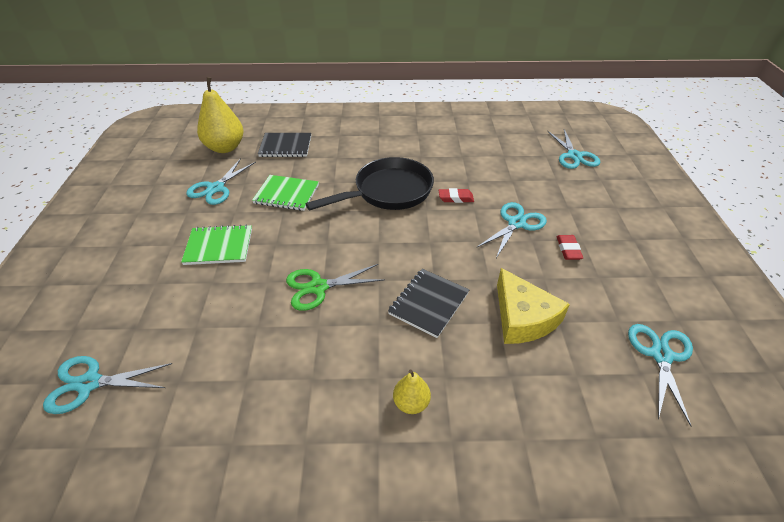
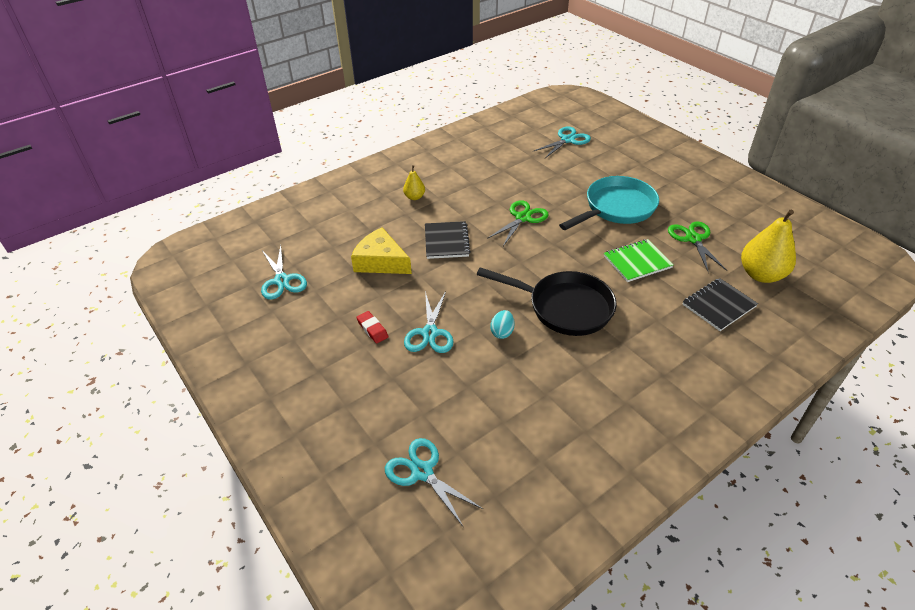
camera: 145 degrees right, 0 degrees up
(215, 188) = (693, 239): turquoise scissors -> green scissors
(219, 246) = (616, 208): green notebook -> turquoise pan
(388, 192) = (564, 307): black pan -> black pan turned 90 degrees counterclockwise
(455, 198) = (502, 332): red eraser -> turquoise egg

